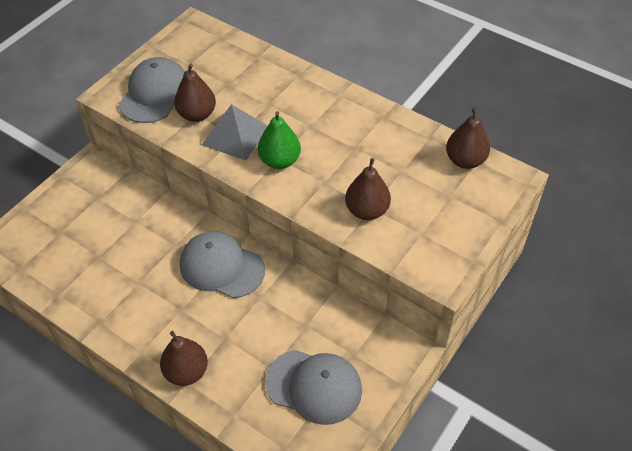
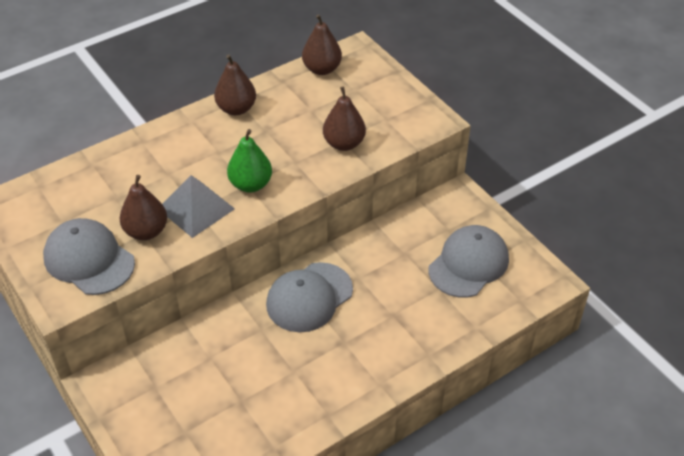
camera: 70 degrees left, 5 degrees down
(186, 372) = (417, 352): brown pear -> brown pear (236, 109)

